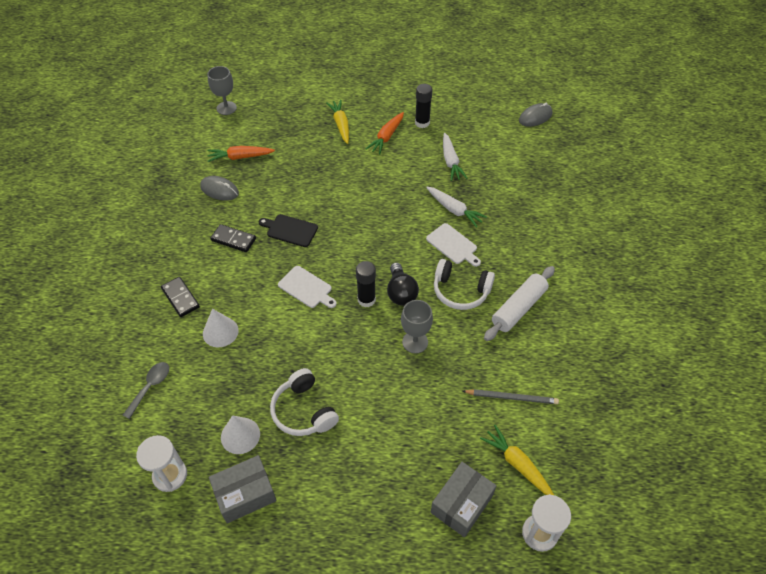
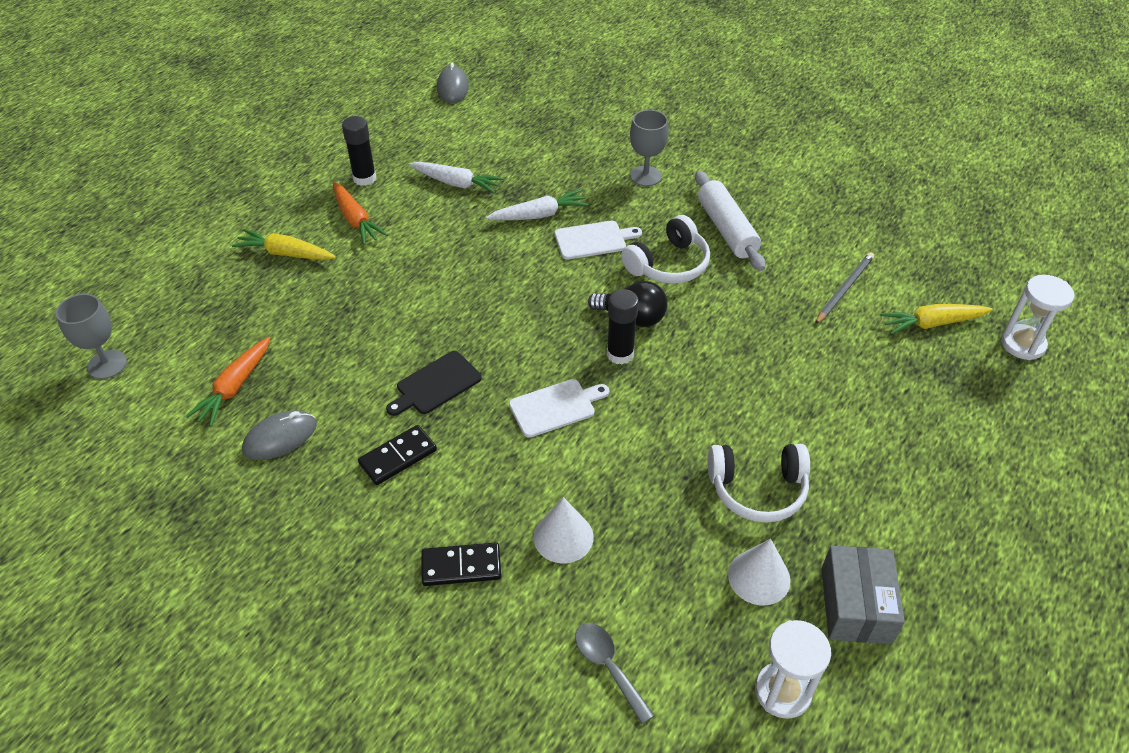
camera: 60 degrees left, 5 degrees down
(415, 342) = (717, 336): grey goblet -> grey goblet (645, 176)
(461, 504) = (962, 391): grey box -> none

